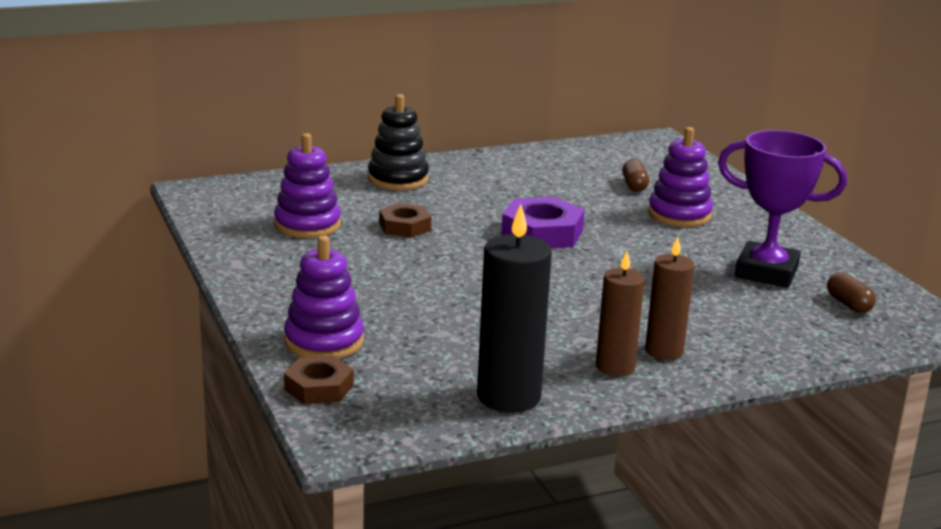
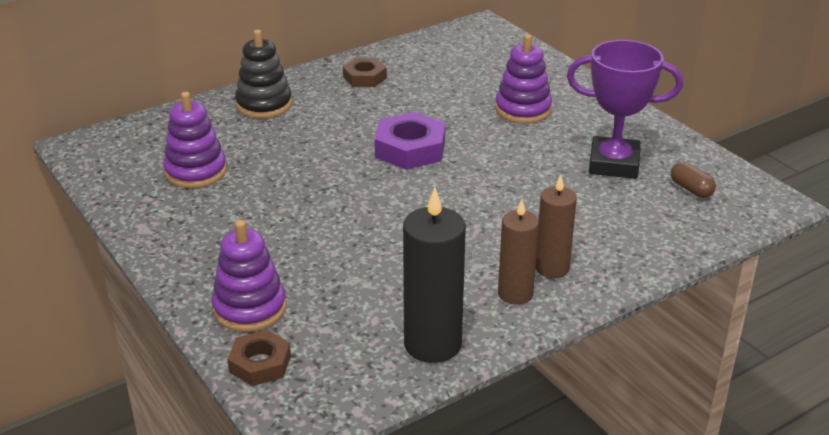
camera: 10 degrees left, 10 degrees up
(405, 226) = (285, 160): brown nut -> brown nut (364, 77)
(634, 185) = (475, 82): brown capsule -> none

